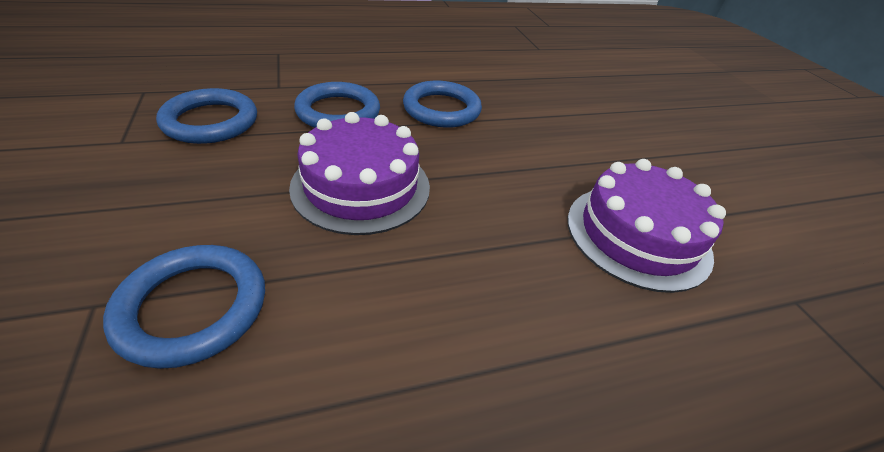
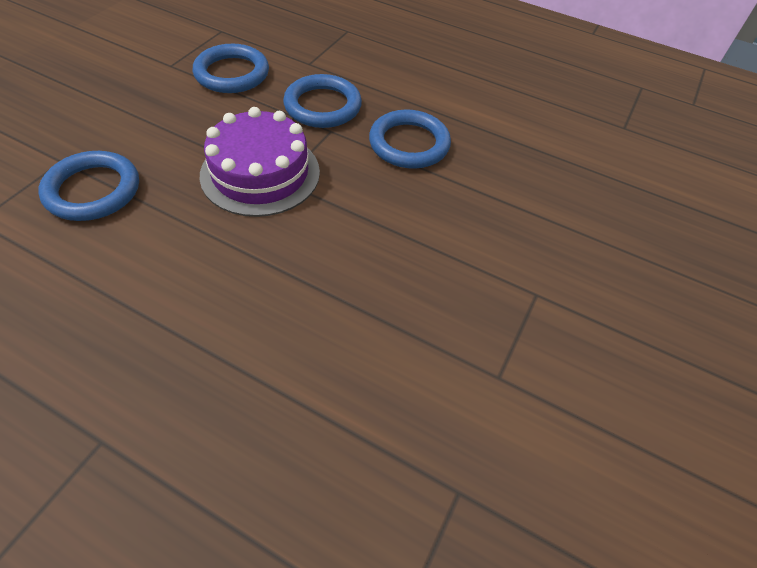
camera: 45 degrees right, 10 degrees up
(637, 235) = (406, 343): purple cake -> none

